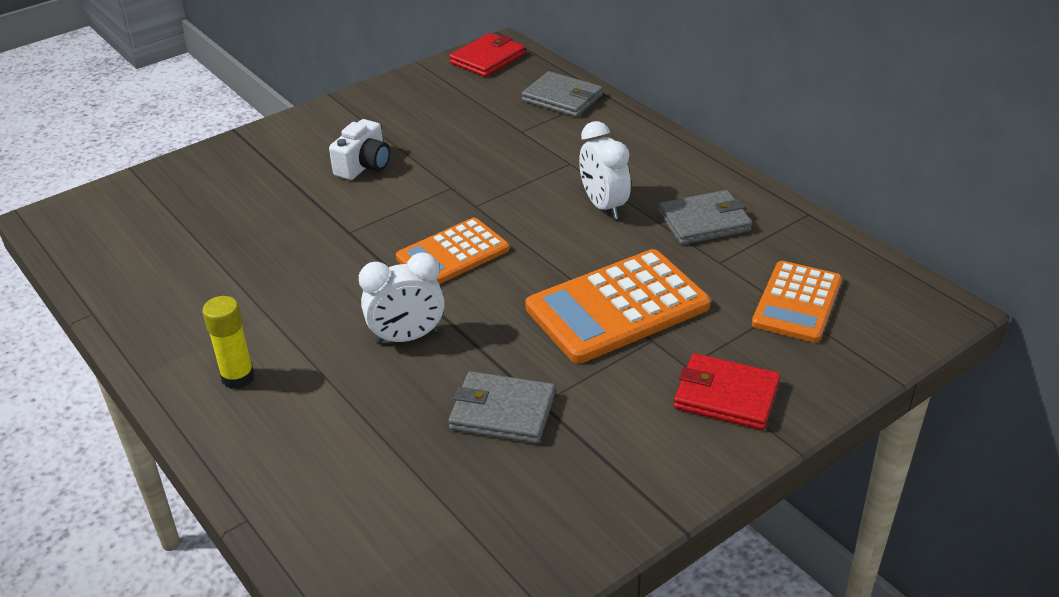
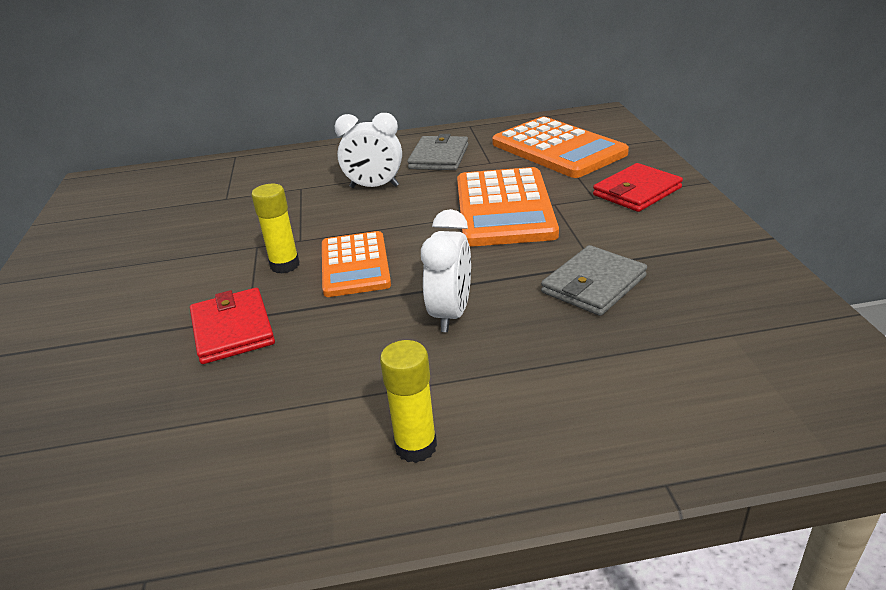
camera: 60 degrees left, 5 degrees down
(364, 166) = (153, 286): white camera -> none
(430, 216) = (285, 265): none -> yellow glue stick
(487, 59) = (96, 191): red wallet -> red wallet (232, 329)
(562, 98) = (210, 172): grey wallet -> none
(797, 302) = (558, 149): orange calculator -> orange calculator, size x1.53

